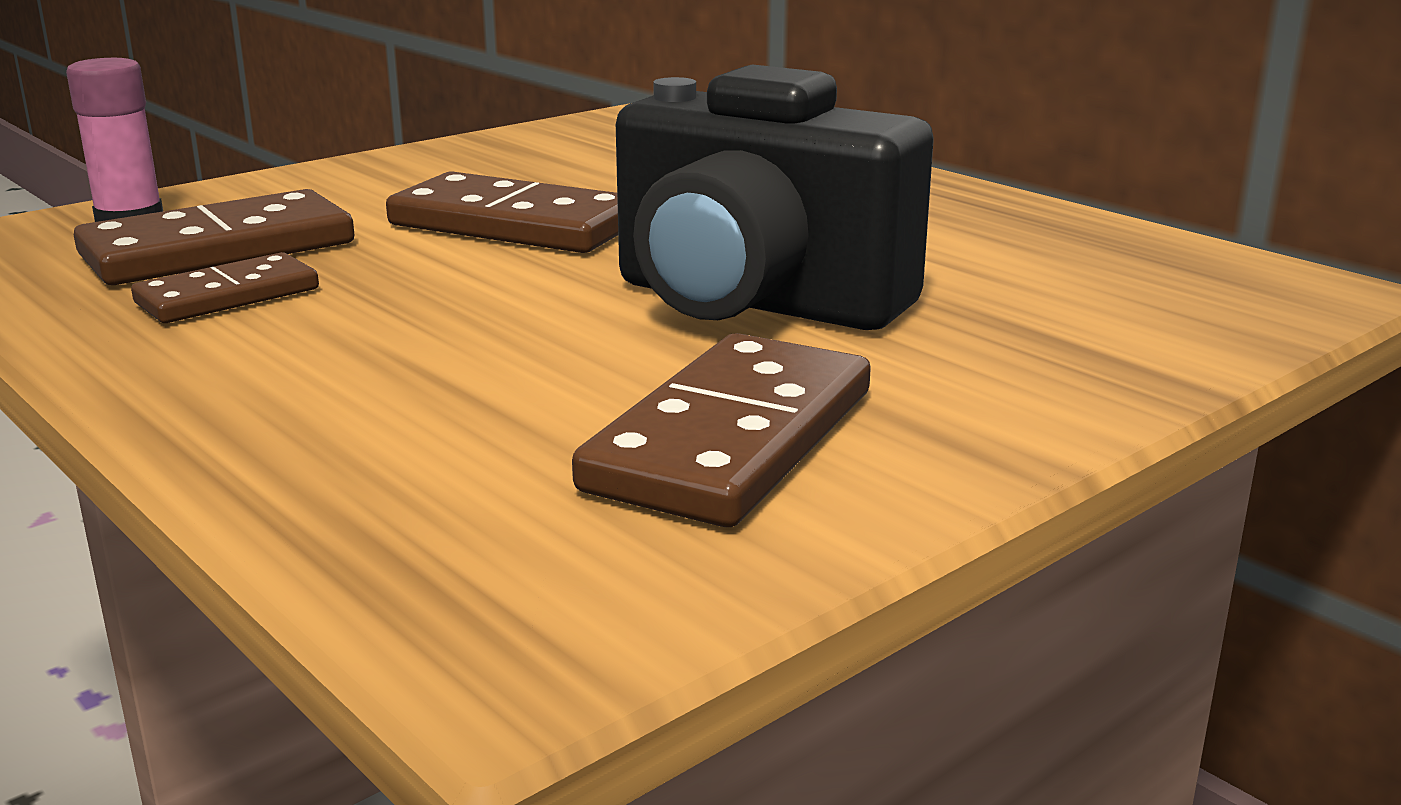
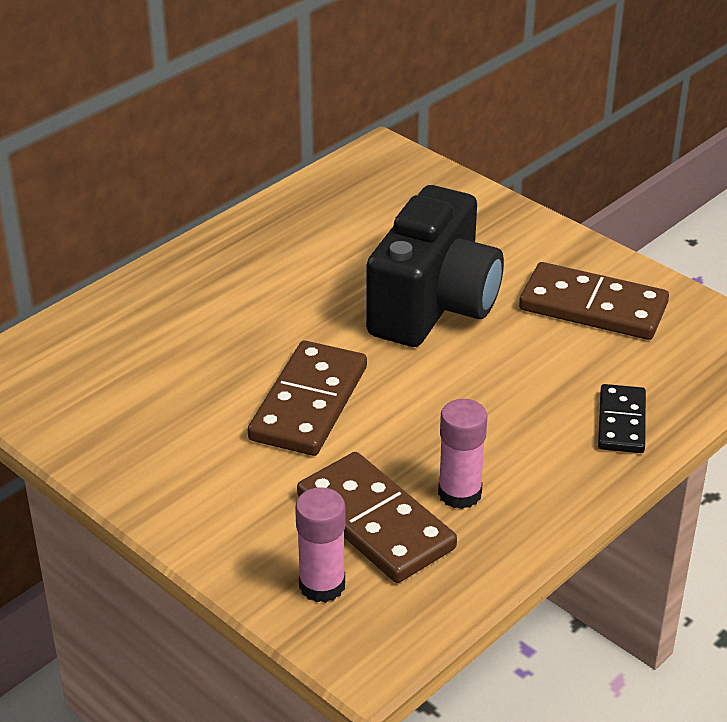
camera: 95 degrees left, 15 degrees up
(227, 296) = (459, 493): brown domino -> pink glue stick
(302, 431) = (621, 422): none -> black domino

